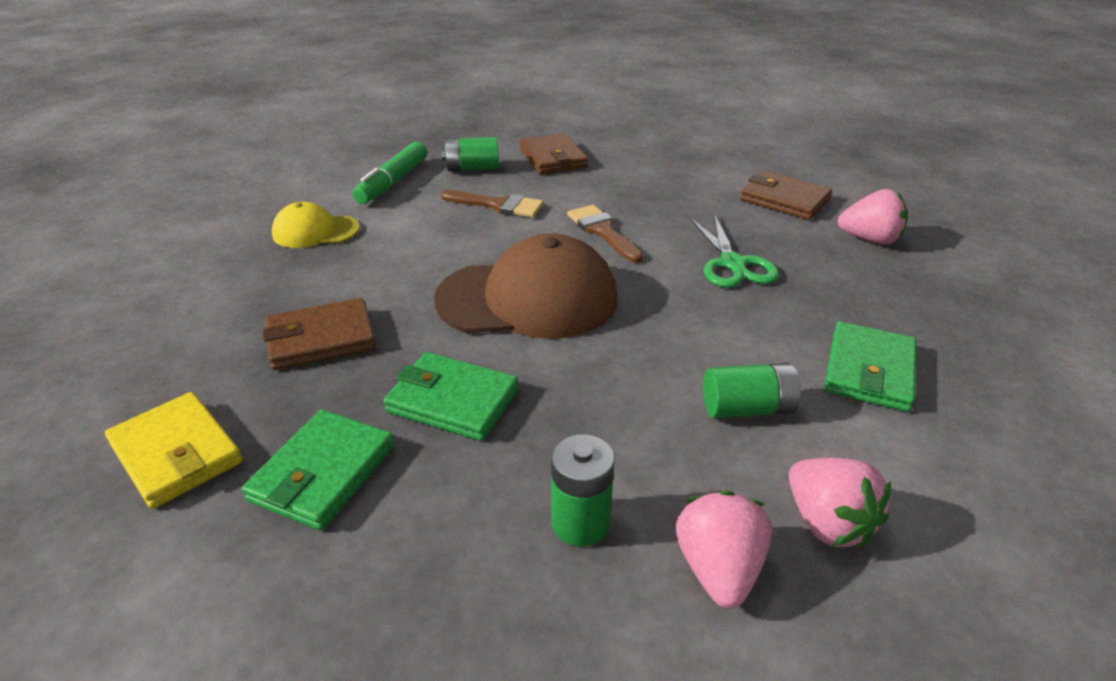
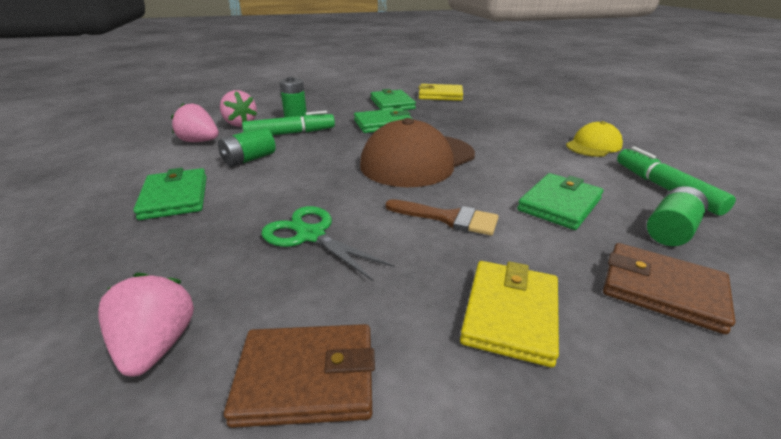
camera: 140 degrees right, 5 degrees down
(321, 339) = (469, 120): brown wallet -> none
(498, 205) = (559, 204): brown brush -> green wallet
(636, 458) = (290, 133): none -> green marker
(650, 180) = (510, 314): none -> yellow wallet
(869, 239) = (157, 345): pink strawberry -> pink strawberry turned 105 degrees clockwise

